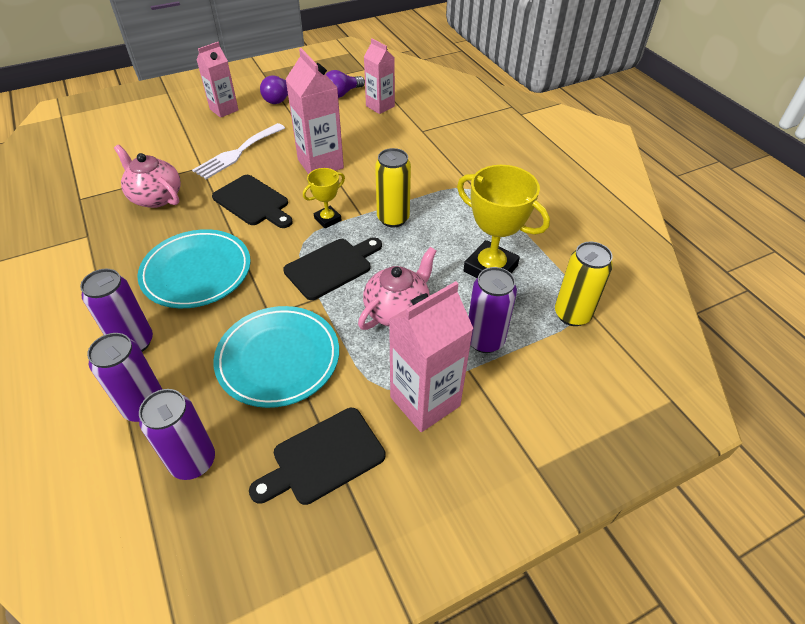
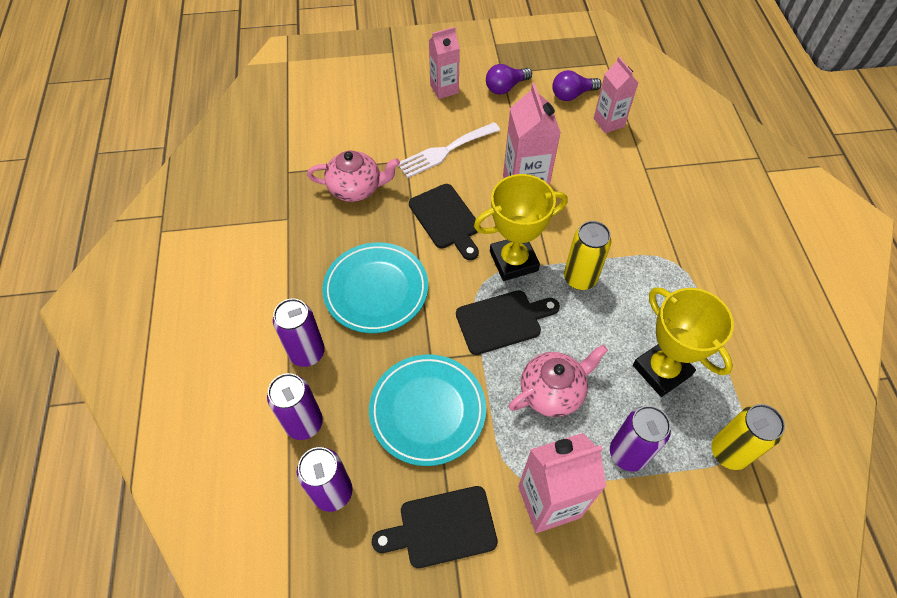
camera: 20 degrees right, 10 degrees up
(155, 197) = (356, 188): pink teapot -> pink teapot turned 120 degrees clockwise
(327, 219) = (513, 261): yellow trophy -> yellow trophy, size x1.86

